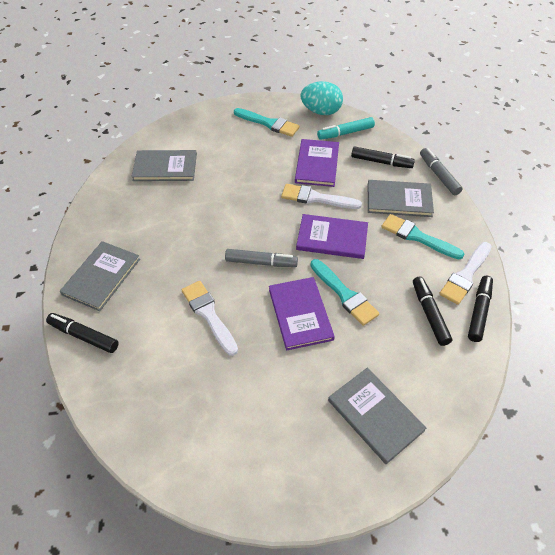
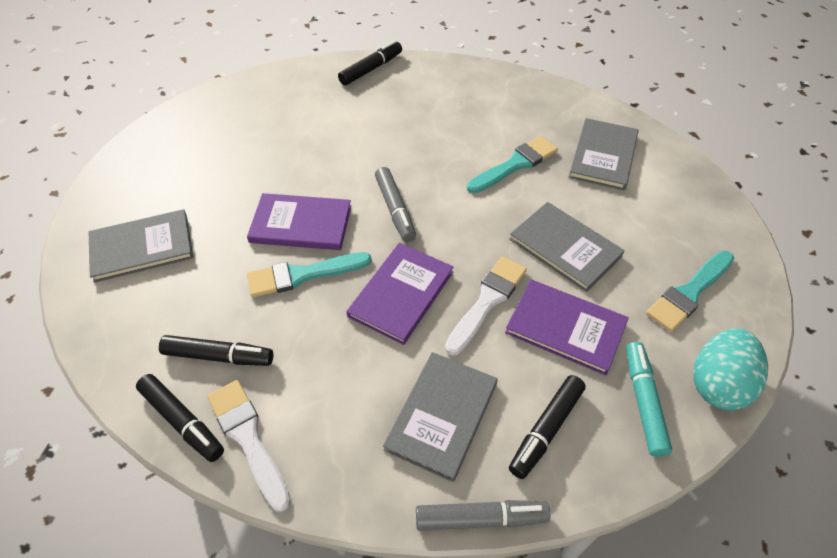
camera: 110 degrees right, 0 degrees up
(101, 277) = (438, 86): grey book -> grey book (565, 247)
(209, 314) = (346, 151): white brush -> none
(261, 262) = (395, 209): grey marker -> grey marker turned 45 degrees counterclockwise
(417, 237) = (352, 406): turquoise brush -> turquoise brush (515, 164)

